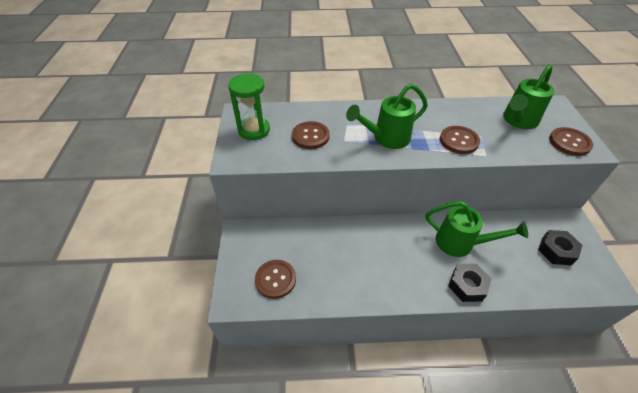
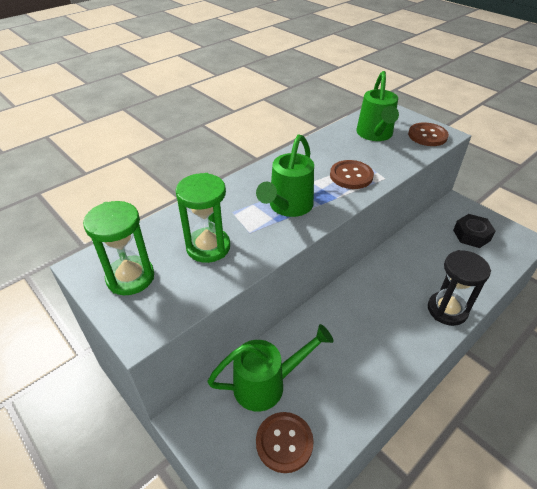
camera: 40 degrees left, 5 degrees down
(310, 136) = (208, 247): brown button -> green hourglass
(460, 243) = (406, 275): green watering can -> green watering can (267, 384)
(467, 285) = (447, 310): black nut -> black hourglass

